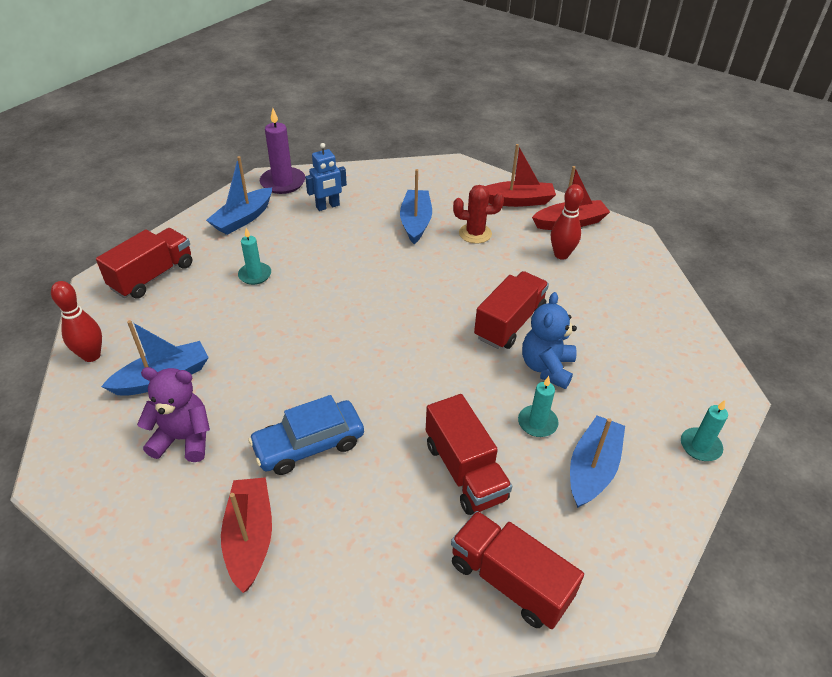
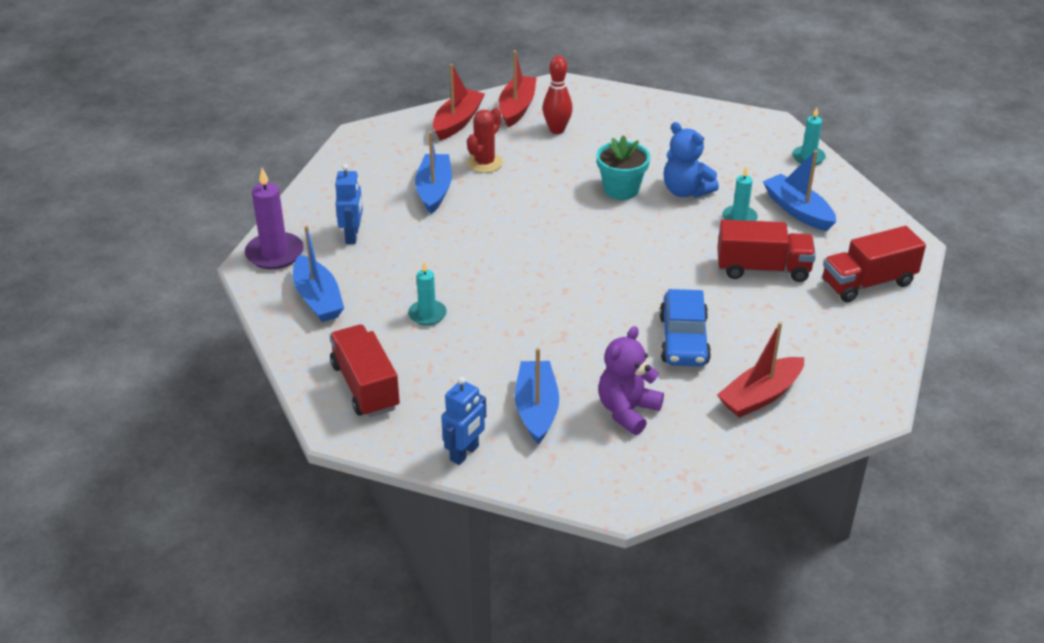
camera: 60 degrees left, 5 degrees down
(91, 355) = (464, 453): red bowling pin -> blue robot
(250, 538) = (760, 396): red boat -> red boat turned 60 degrees counterclockwise
(415, 222) = (434, 190): blue boat -> blue boat turned 60 degrees clockwise
(509, 323) = (621, 189): red truck -> turquoise flower pot

